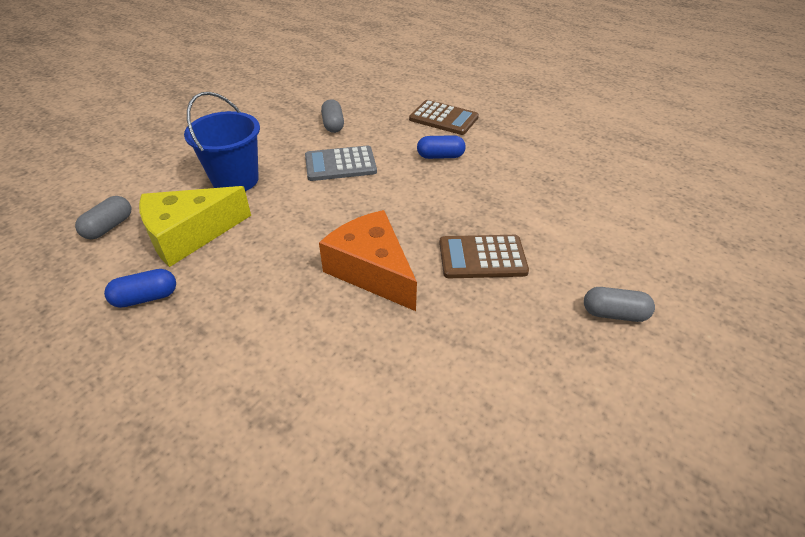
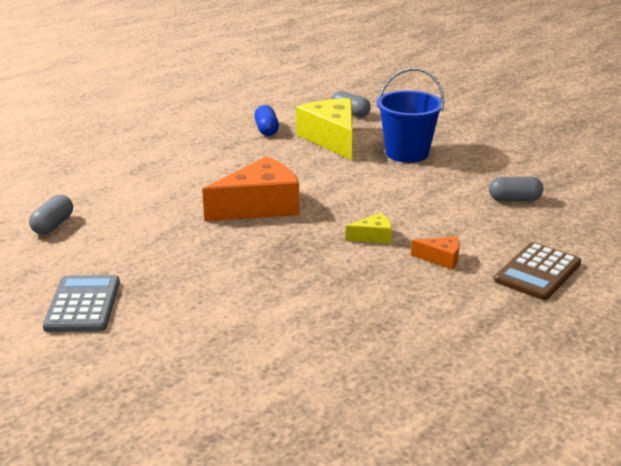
camera: 100 degrees right, 15 degrees down
(340, 164) = (428, 200): grey calculator -> grey calculator (82, 304)
(415, 190) = (373, 237): none -> yellow cheese
(440, 156) = (441, 259): blue capsule -> orange cheese
(482, 257) = (254, 259): brown calculator -> none
(614, 314) = (148, 317): grey capsule -> grey capsule (53, 225)

